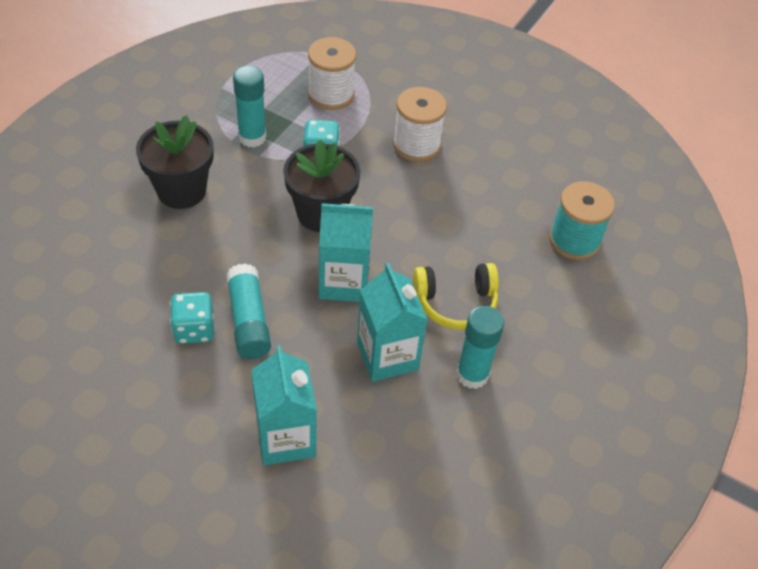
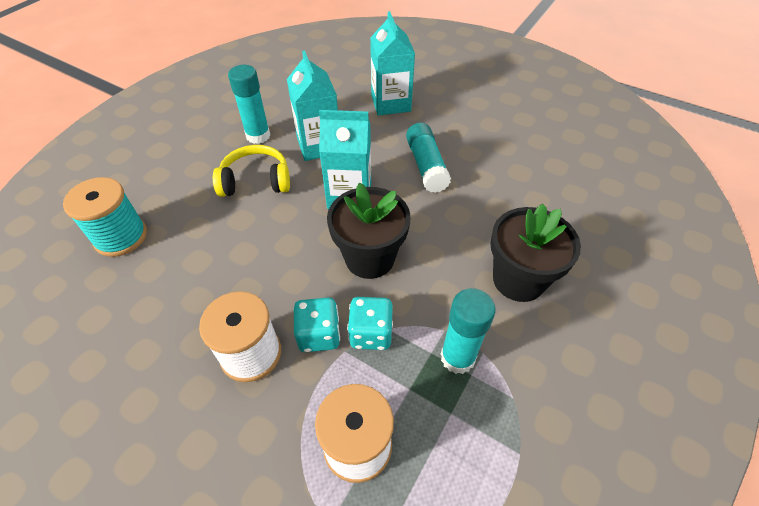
camera: 175 degrees left, 0 degrees up
(194, 329) = (467, 159): turquoise dice -> turquoise dice (319, 335)

